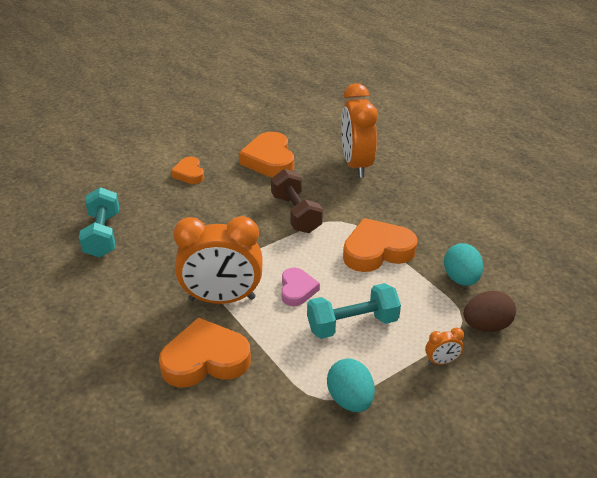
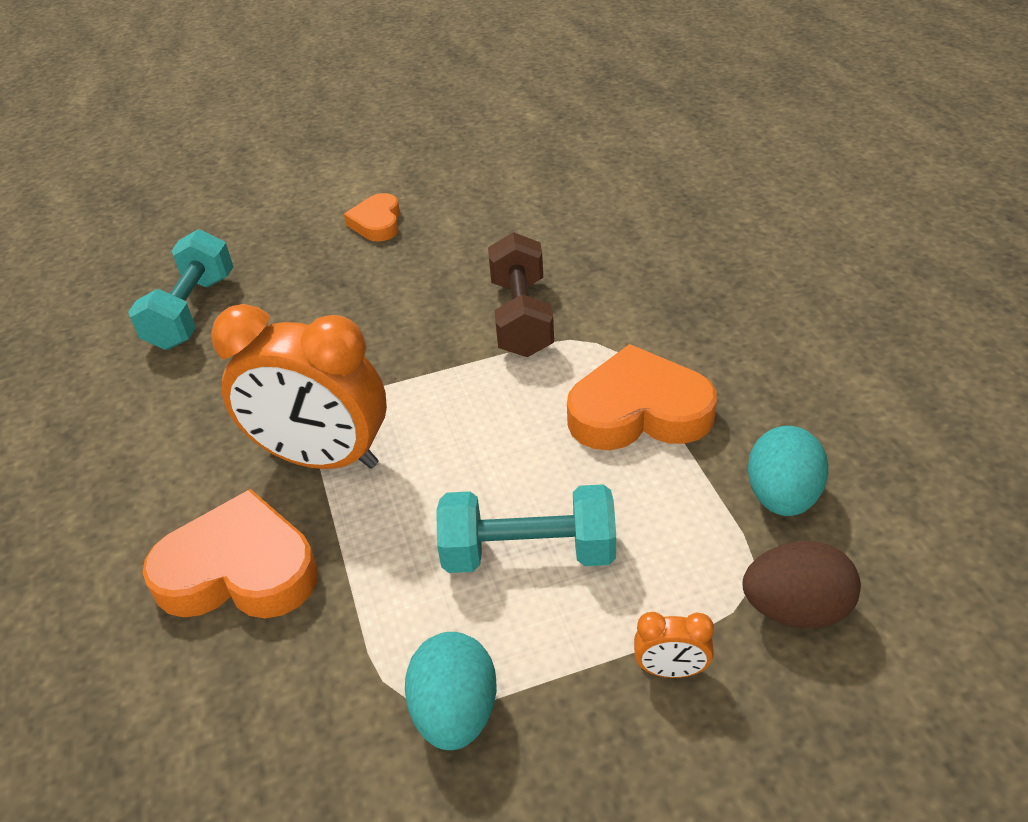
camera: 20 degrees right, 5 degrees up
(269, 160) = (520, 214): orange heart -> none
(297, 290) = (458, 464): pink heart -> none
(356, 165) = (670, 240): orange clock -> none

